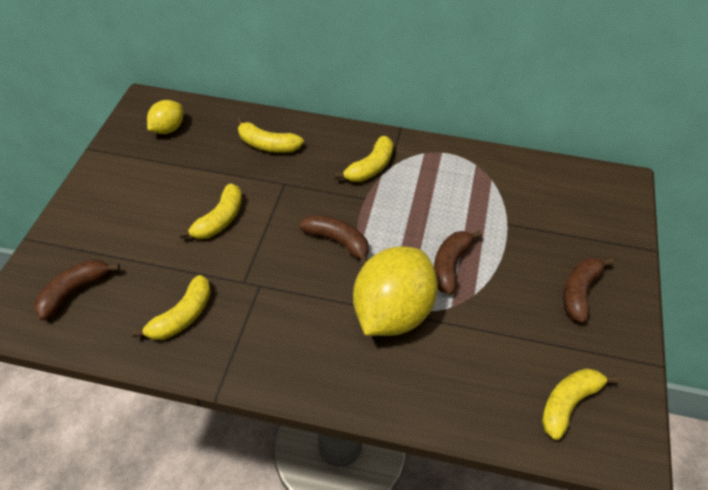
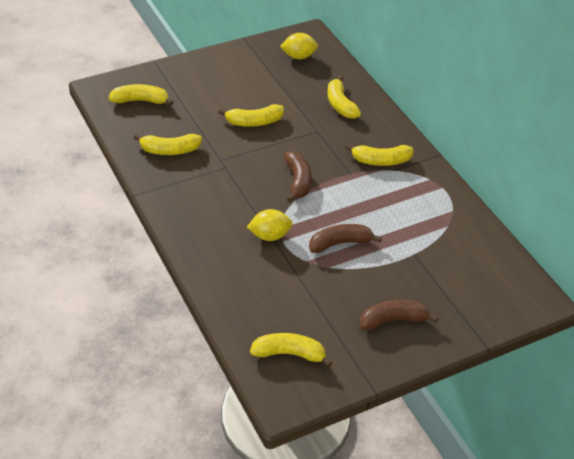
camera: 50 degrees right, 5 degrees down
(74, 292) = (140, 101): brown banana -> yellow banana
(392, 313) = (269, 236): yellow lemon -> yellow lemon, size x0.50

